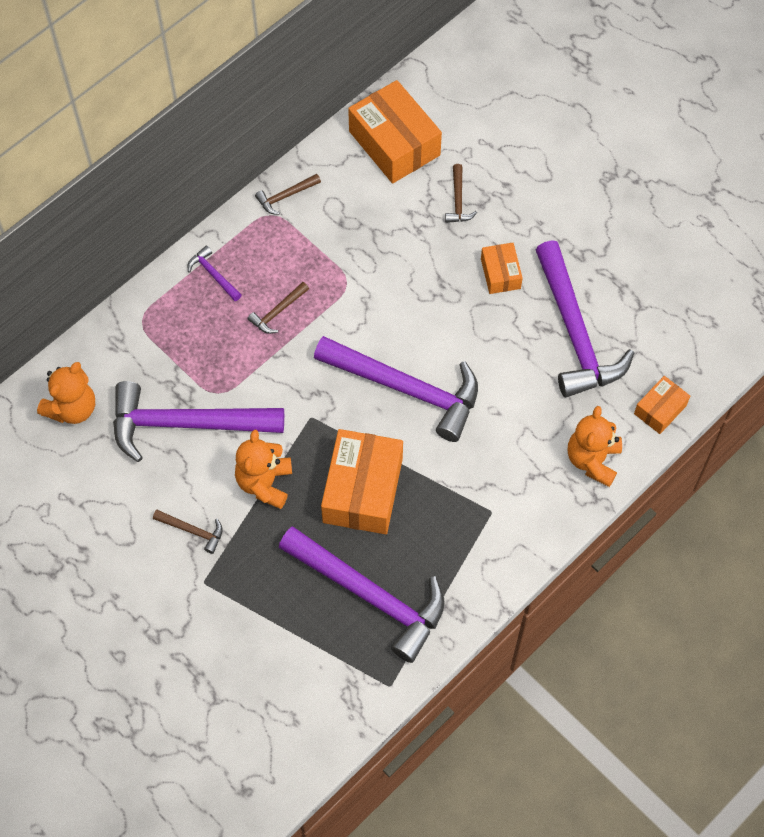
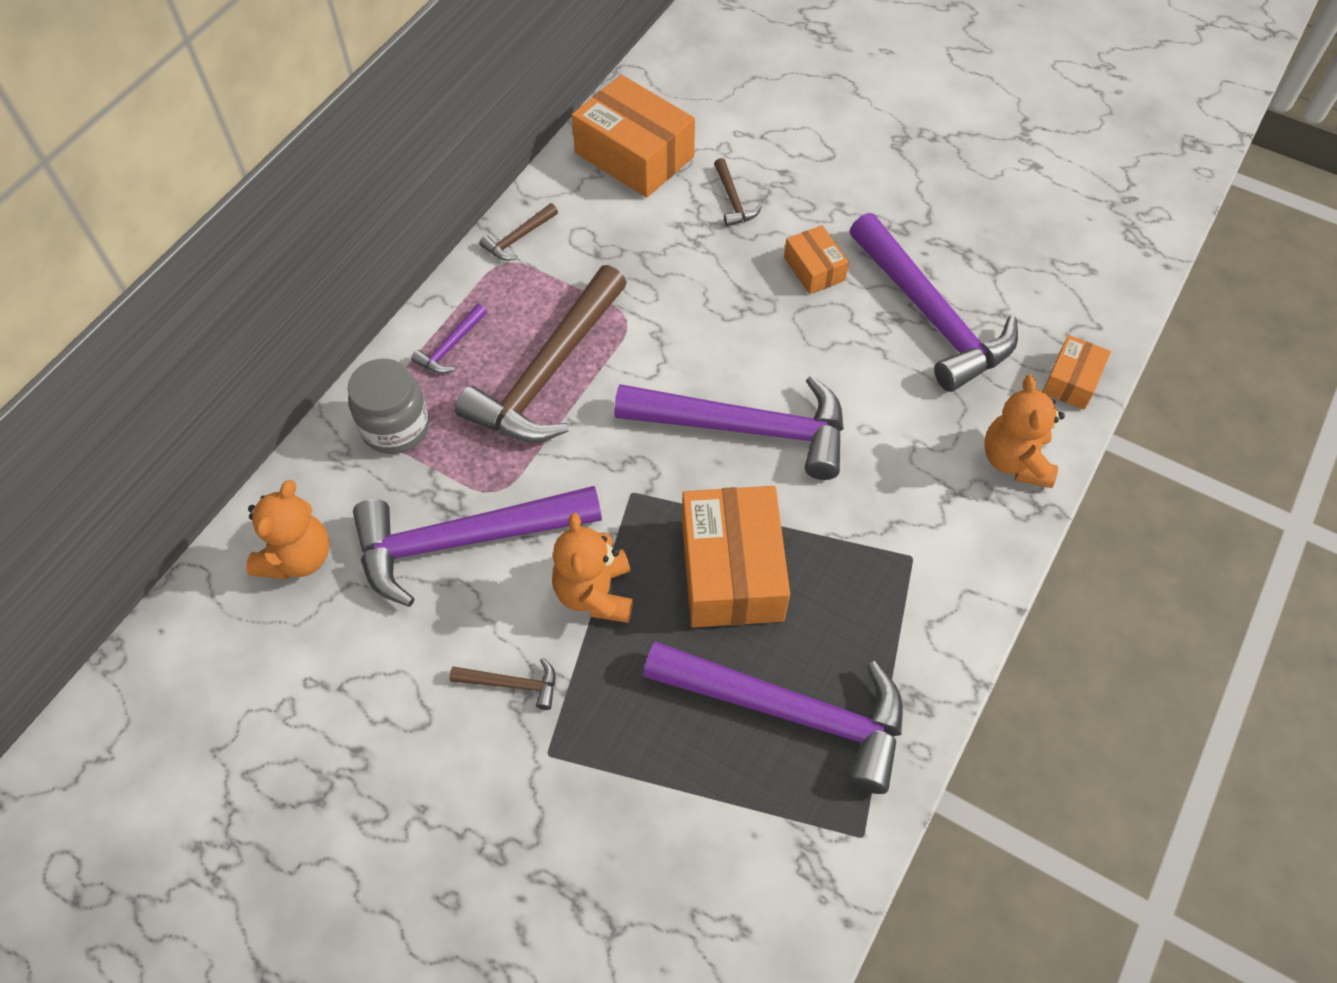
camera: 15 degrees left, 5 degrees down
(159, 328) = (395, 427): none -> grey jar
(213, 274) = (450, 347): purple hammer -> purple hammer turned 90 degrees counterclockwise
(278, 312) = (548, 373): brown hammer -> brown hammer, size x2.44

